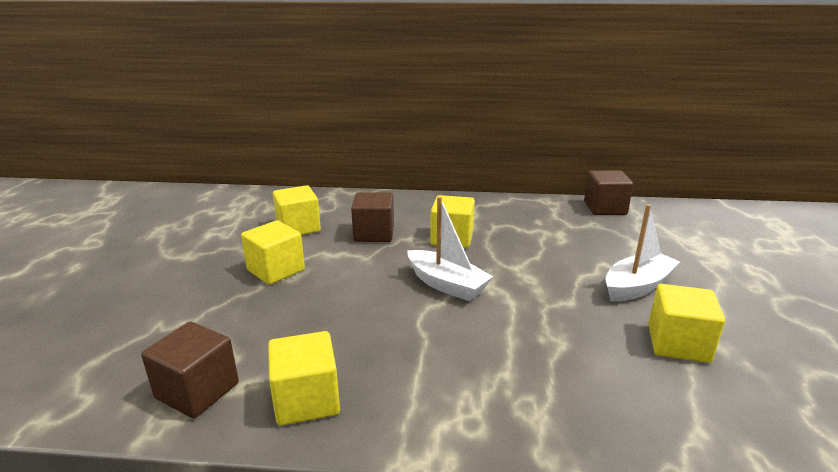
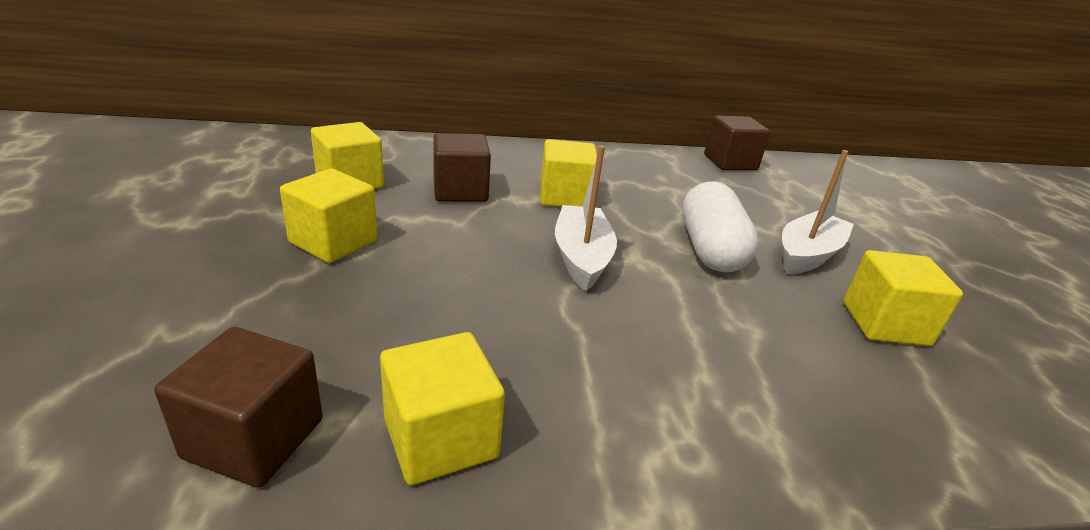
camera: 15 degrees left, 5 degrees up
(447, 285) = (581, 257): white boat -> white boat turned 120 degrees counterclockwise
(553, 280) = (710, 249): none -> white capsule

